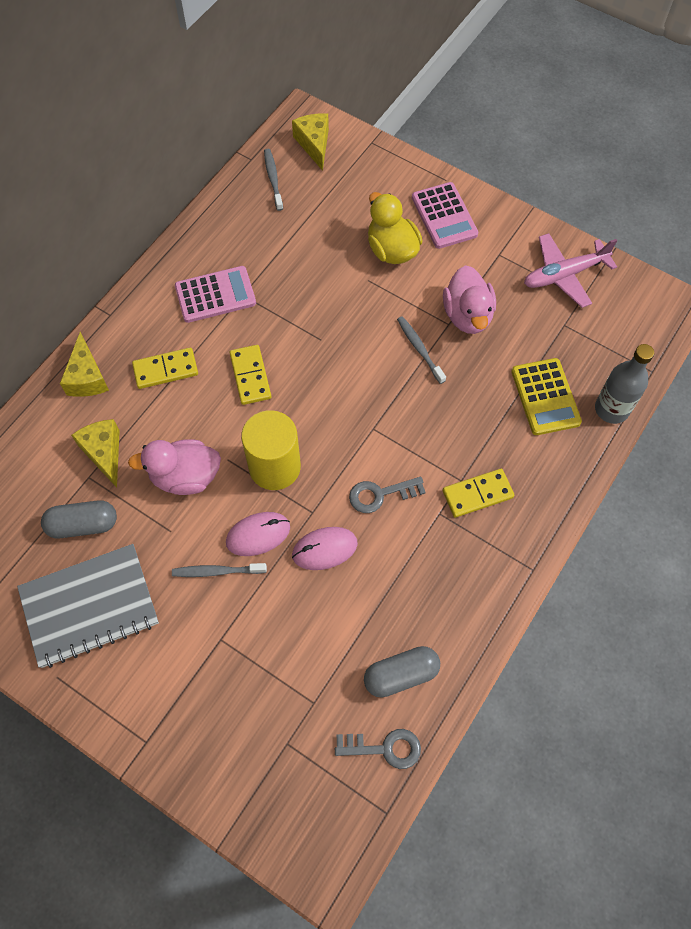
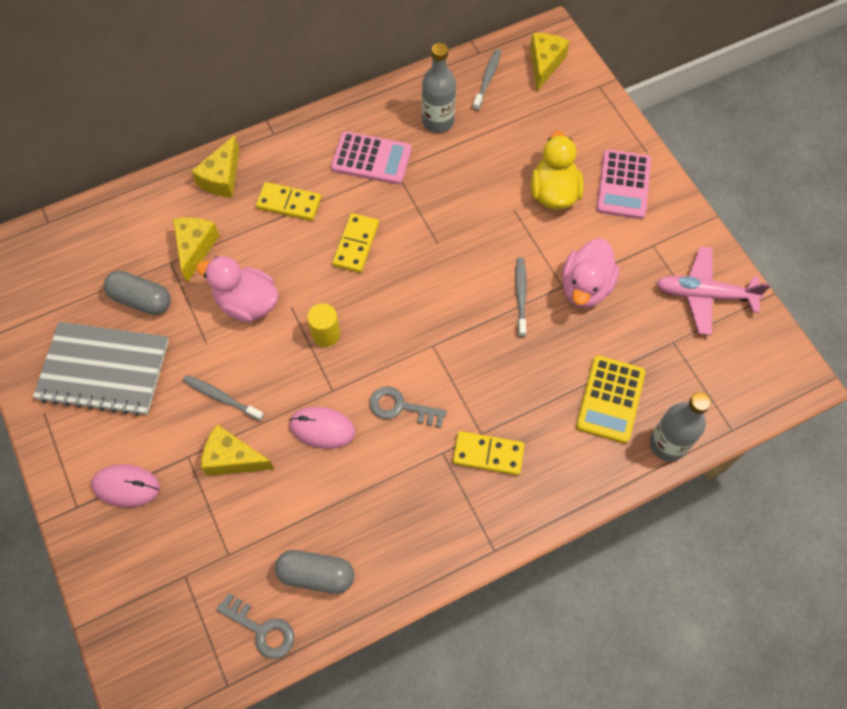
camera: 30 degrees right, 0 degrees up
(253, 235) = (438, 121): none -> grey bottle
(258, 535) = (275, 385): pink mouse -> pink mouse (126, 486)
(263, 618) = (233, 458): none -> yellow cheese
(274, 467) = (326, 334): yellow cylinder -> yellow cylinder, size x0.55

